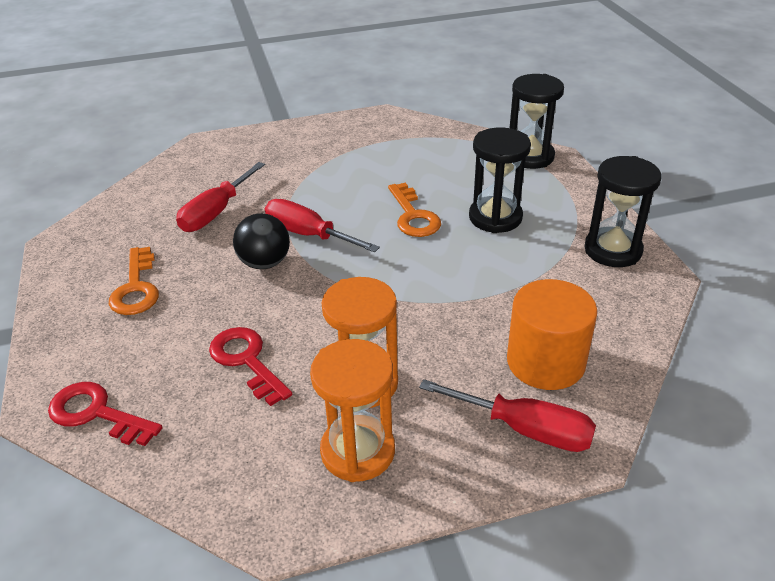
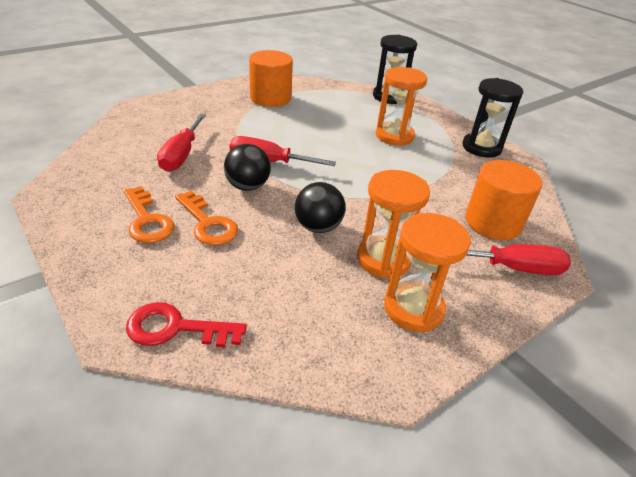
camera: 25 degrees left, 0 degrees up
(246, 361) = (282, 260): red key -> none
(313, 328) = (318, 227): none -> black ball
(366, 145) = (270, 98): none -> orange cylinder
(413, 216) = (338, 141): orange key -> orange key (208, 223)
(495, 217) = (394, 136): black hourglass -> orange hourglass

